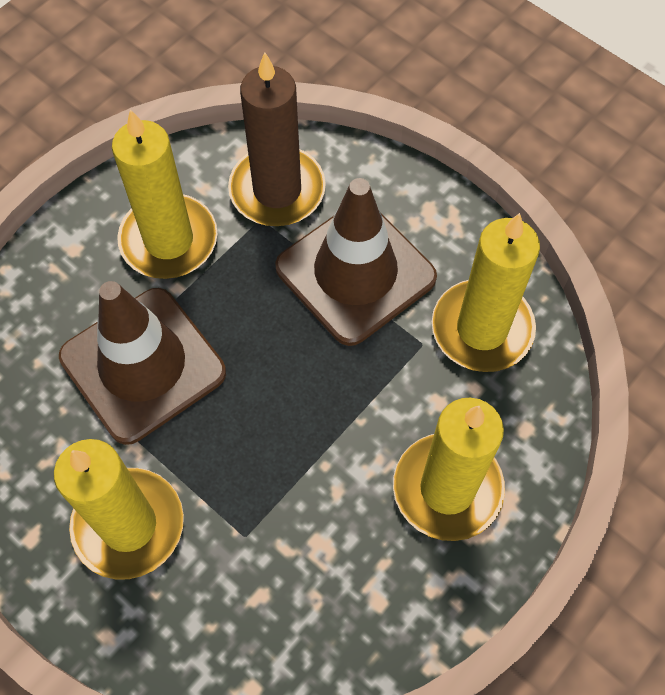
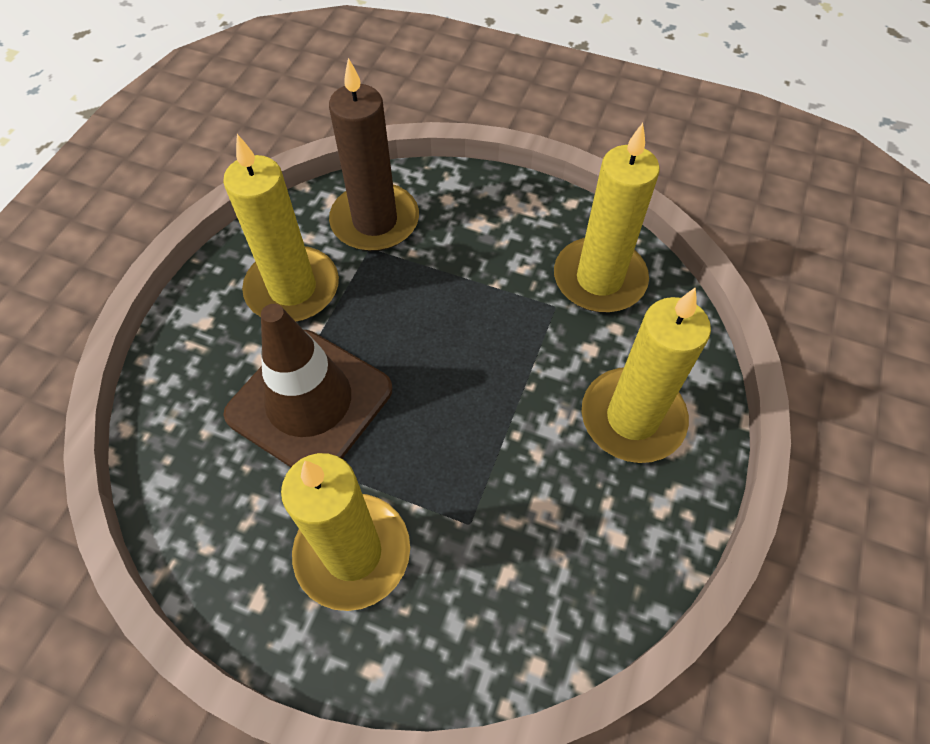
camera: 20 degrees left, 5 degrees down
(355, 272) = (472, 266): brown traffic cone -> none

